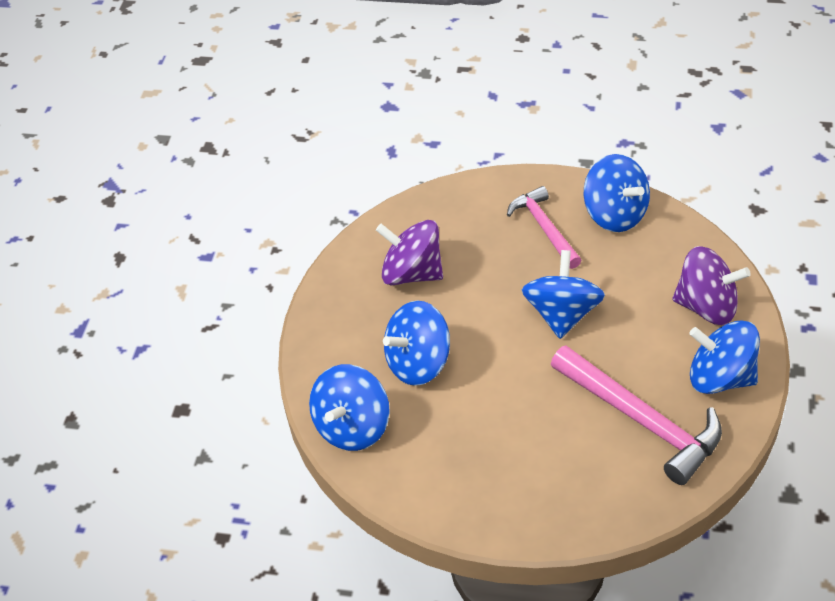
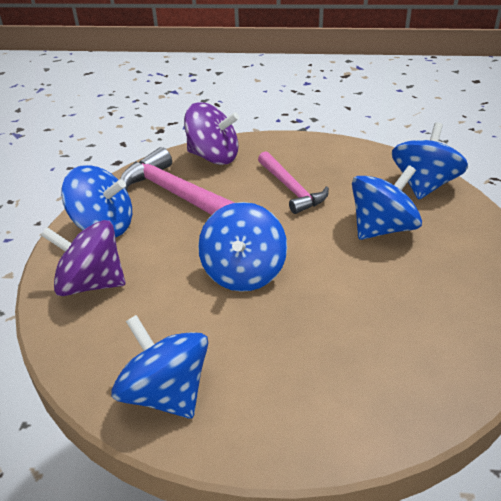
camera: 175 degrees right, 10 degrees down
(412, 273) = (419, 310): purple spinning top -> purple spinning top (213, 157)
(544, 227) = (262, 371): pink hammer -> pink hammer (291, 189)

